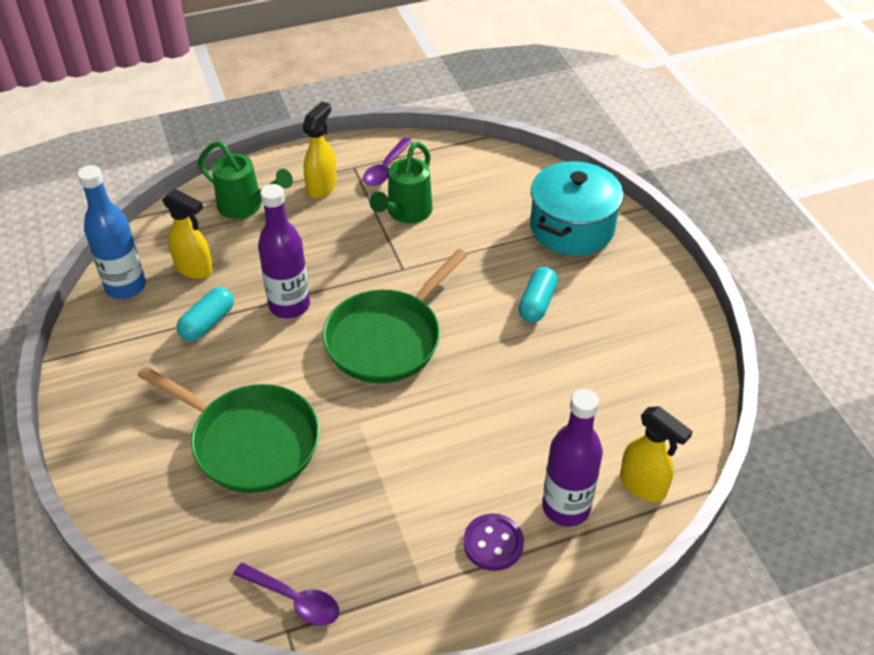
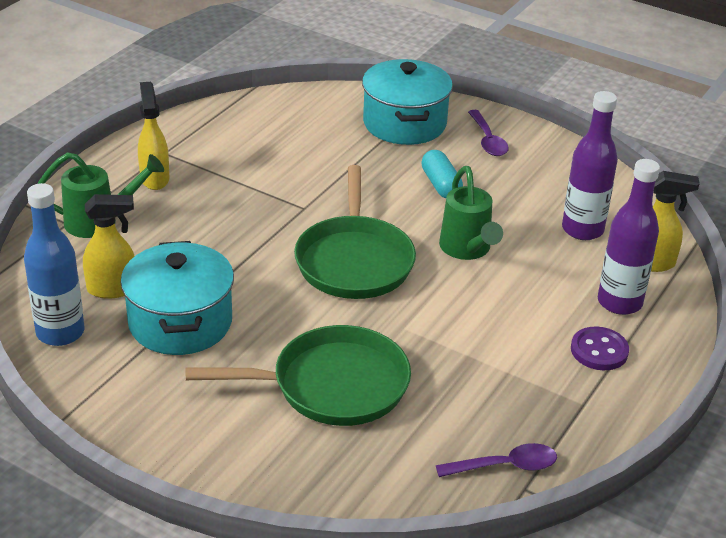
camera: 40 degrees left, 10 degrees down
(207, 323) = (180, 322): turquoise capsule -> turquoise pot
(289, 305) = (239, 276): purple bottle -> purple bottle (582, 230)
(385, 169) = (196, 143): purple spoon -> purple spoon (488, 140)
(405, 213) = (256, 168): green watering can -> green watering can (467, 250)

